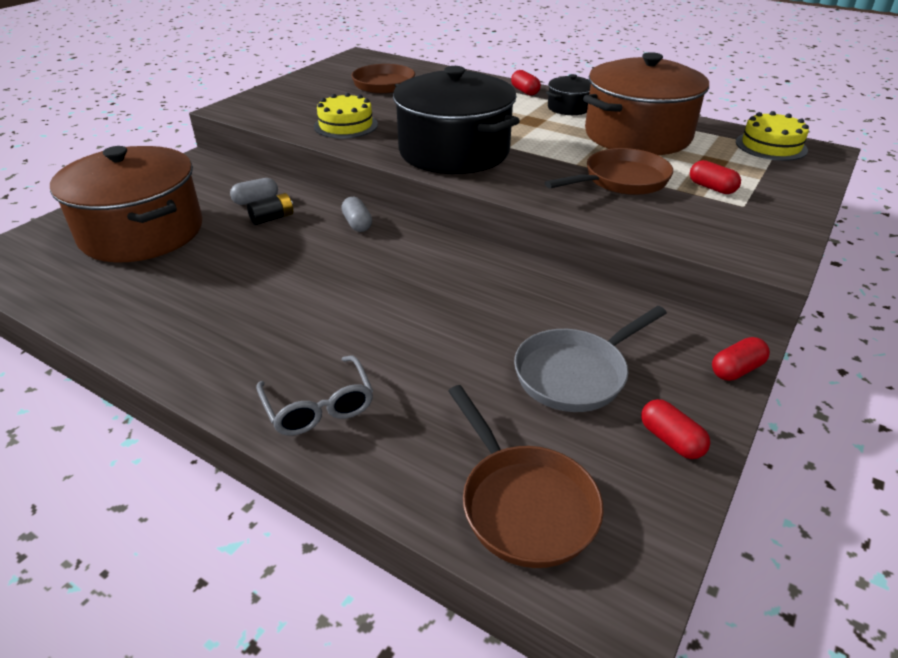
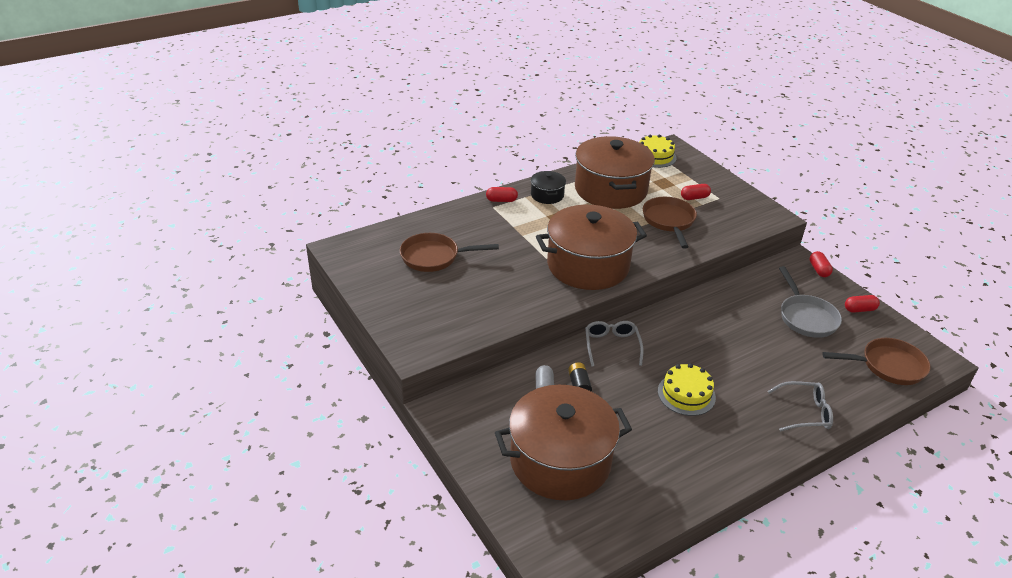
camera: 65 degrees left, 0 degrees up
(346, 125) = (504, 299): yellow cake -> yellow cake (686, 394)
(357, 224) = (612, 346): grey capsule -> grey glasses
(454, 151) = (588, 265): black pot -> brown pot

